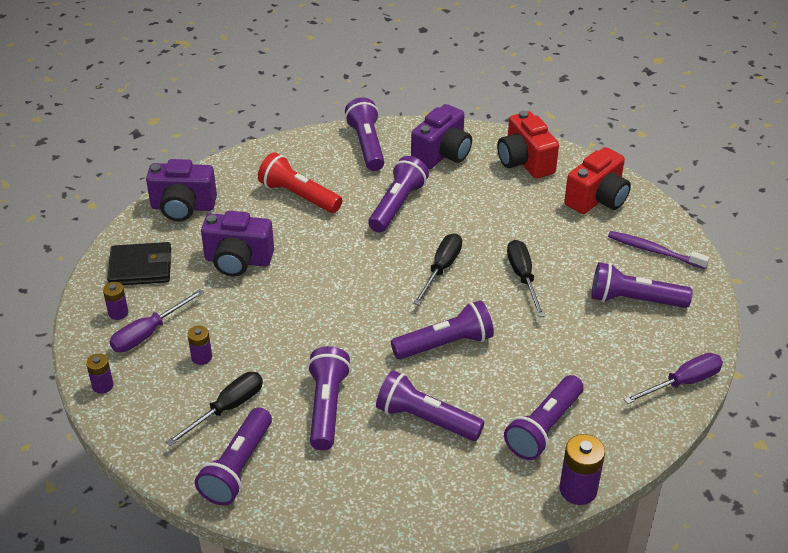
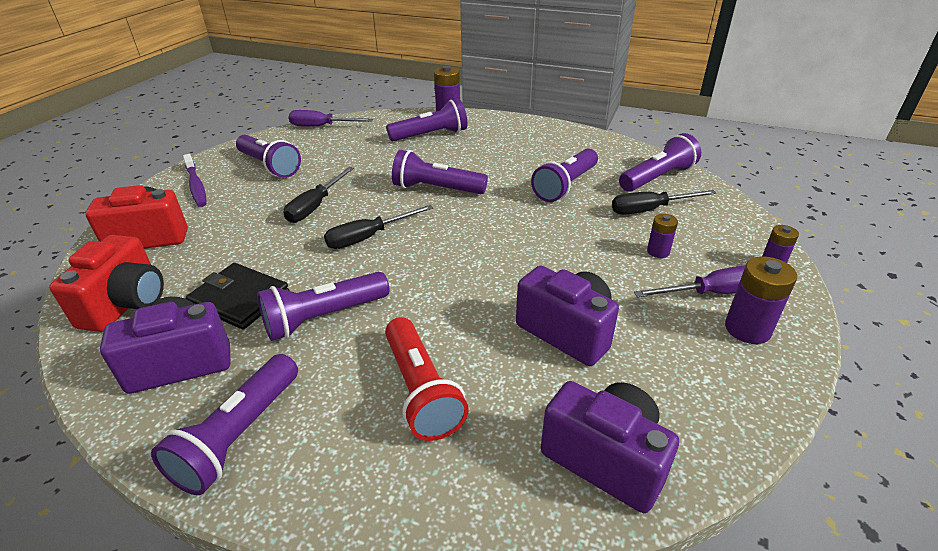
camera: 145 degrees left, 5 degrees down
(118, 313) = (747, 329): purple battery -> purple battery, size x1.65
(140, 267) = (705, 378): black wallet -> black wallet (240, 299)
(426, 419) = (499, 159): purple flashlight -> none

